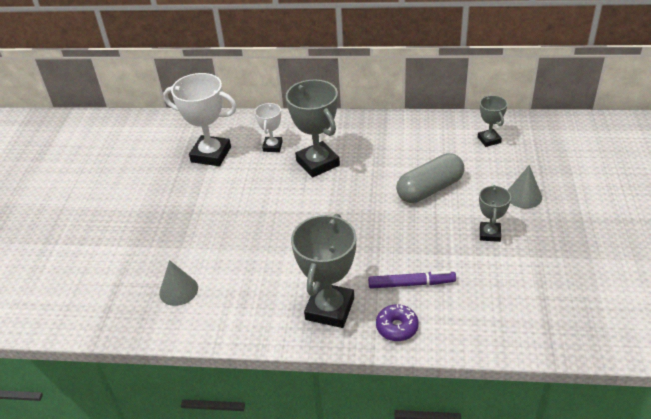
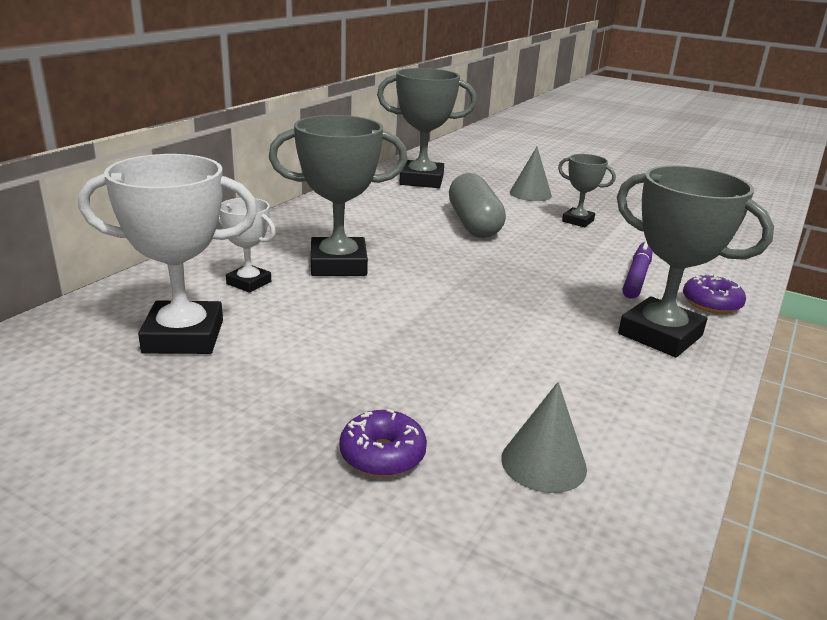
camera: 70 degrees left, 15 degrees down
(160, 243) = (382, 455): none -> purple donut
(211, 154) = (183, 336): white trophy -> white trophy turned 45 degrees clockwise
(489, 140) = (421, 180): grey trophy -> grey trophy, size x1.83

